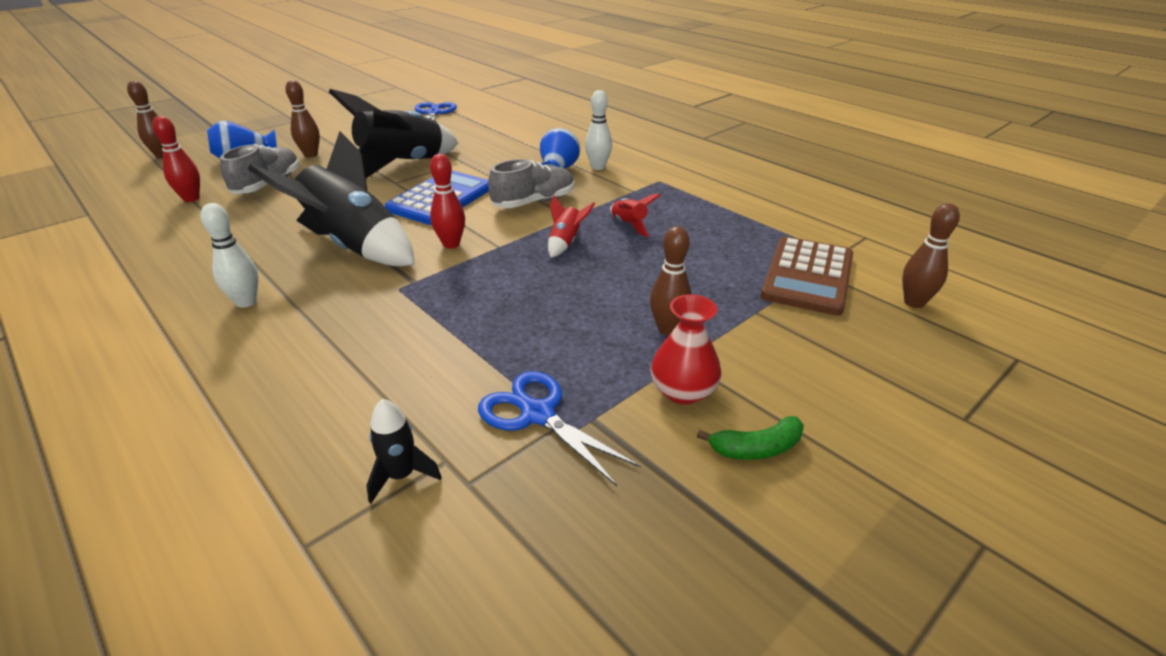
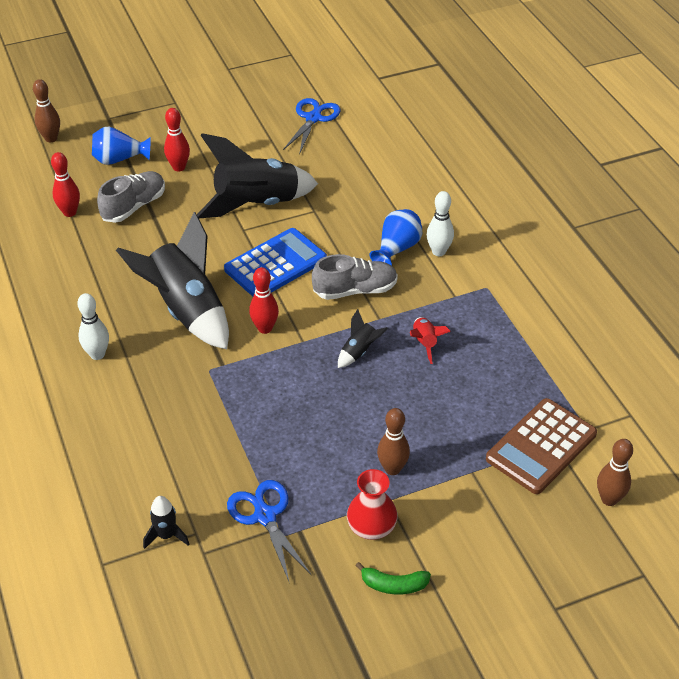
camera: 20 degrees right, 10 degrees up
(311, 155) = (179, 167): brown bowling pin -> red bowling pin
(565, 243) = (359, 352): red rocket -> black rocket

